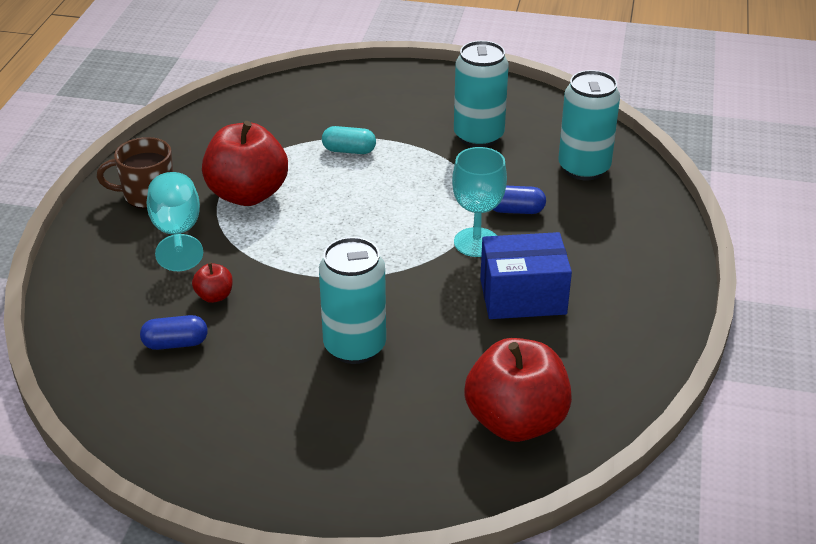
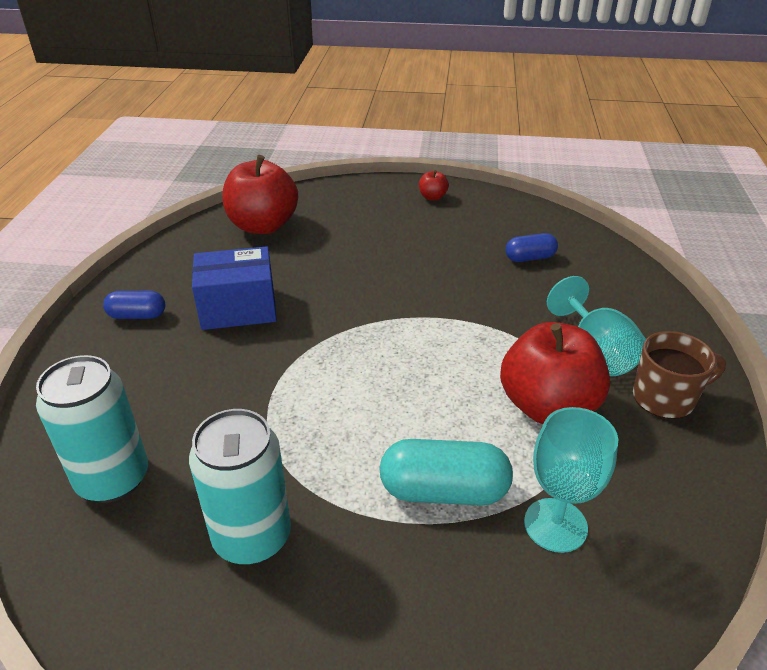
camera: 175 degrees right, 0 degrees up
(214, 296) = (520, 294): red apple -> red apple (432, 197)
(349, 150) = (444, 491): turquoise capsule -> turquoise capsule, size x1.65
(354, 346) = (385, 263): turquoise can -> none
(476, 242) = (275, 359): turquoise goblet -> turquoise goblet (555, 525)
(516, 210) = (224, 403): blue capsule -> blue capsule (137, 315)

